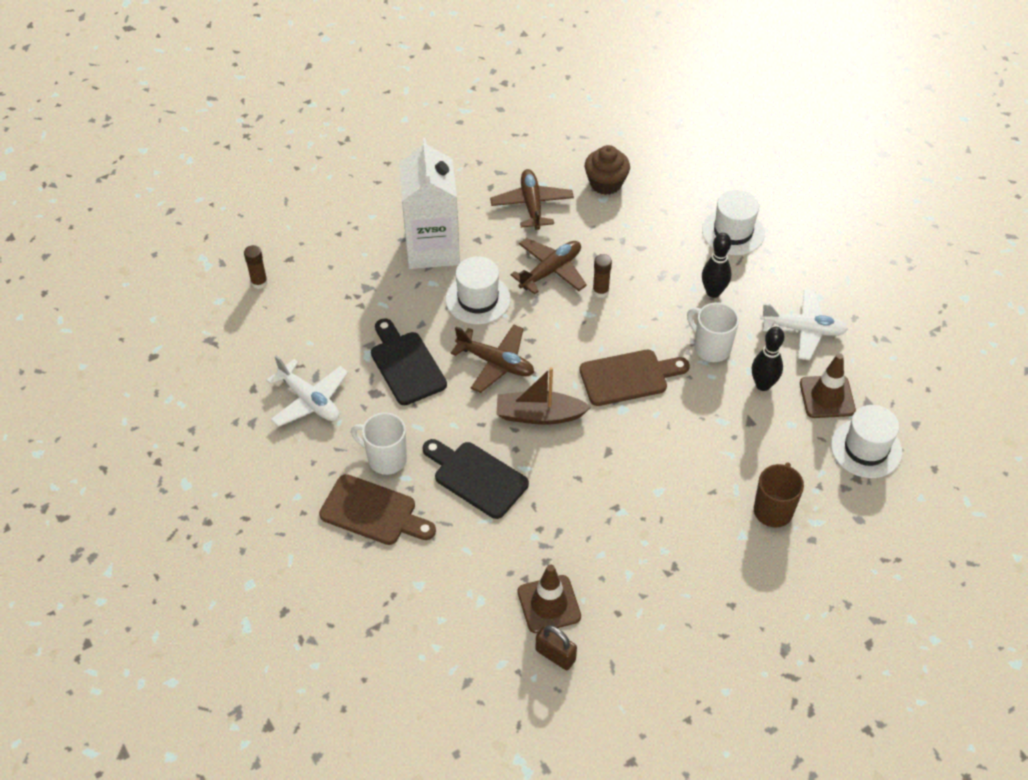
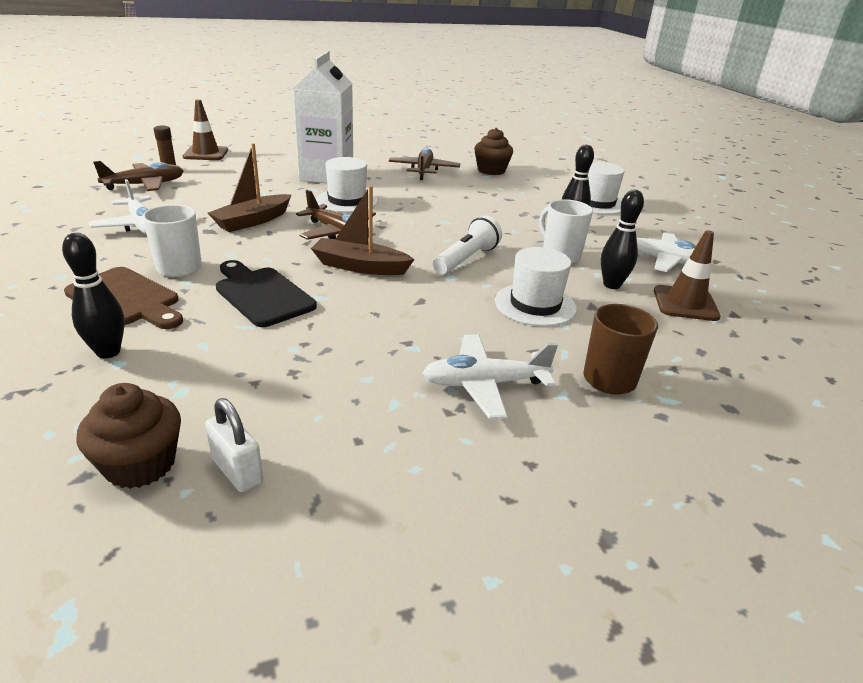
camera: 10 degrees right, 20 degrees down
(404, 575) = (108, 352): none -> black bowling pin
(406, 365) = (252, 221): black cutting board -> brown boat
(495, 665) = (140, 464): none -> brown cupcake
(549, 604) = (268, 412): brown traffic cone -> brown traffic cone (206, 153)
(550, 271) = (421, 198): brown plane -> brown plane (145, 185)
(555, 655) = (237, 471): brown padlock -> white padlock
(600, 291) = (462, 213): brown glue stick -> none
(628, 377) = (466, 259): brown cutting board -> white flashlight
(685, 539) = (485, 384): none -> white plane
(866, 448) = (735, 348): white hat -> white hat (535, 305)

